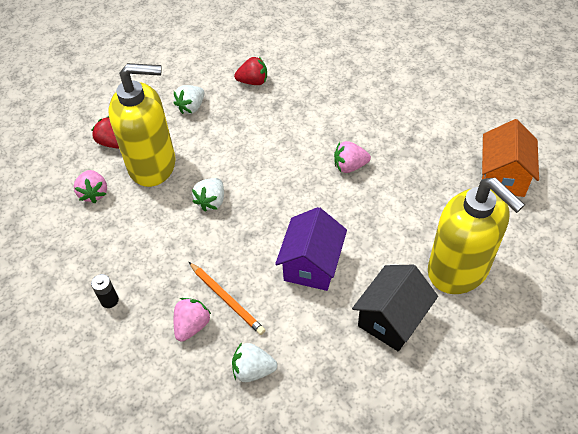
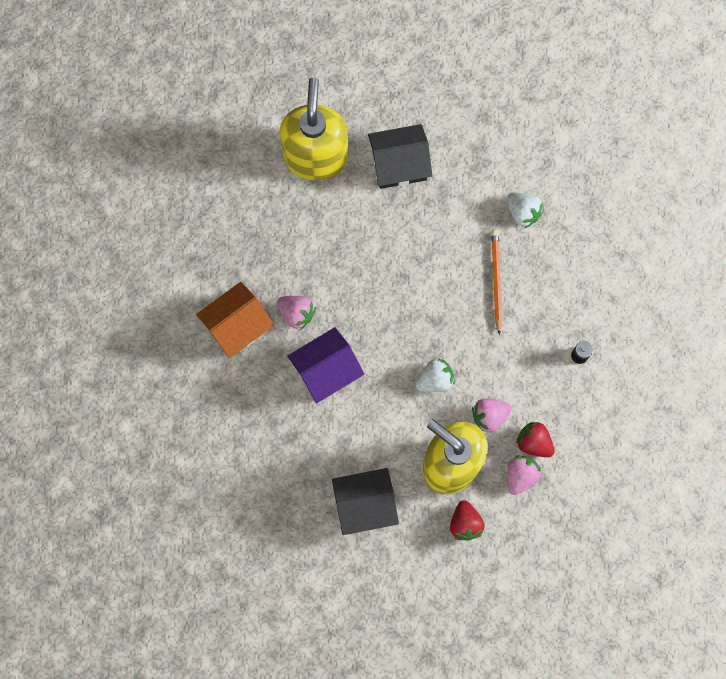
camera: 140 degrees left, 25 degrees up
(191, 107) = (365, 504): white strawberry -> black house
(192, 325) = (537, 281): pink strawberry -> pink strawberry (489, 416)
(253, 81) = (283, 486): red strawberry -> red strawberry (534, 442)
(311, 265) = (412, 253): purple house -> purple house (326, 370)
(503, 176) = (193, 195): orange house -> orange house (237, 326)

